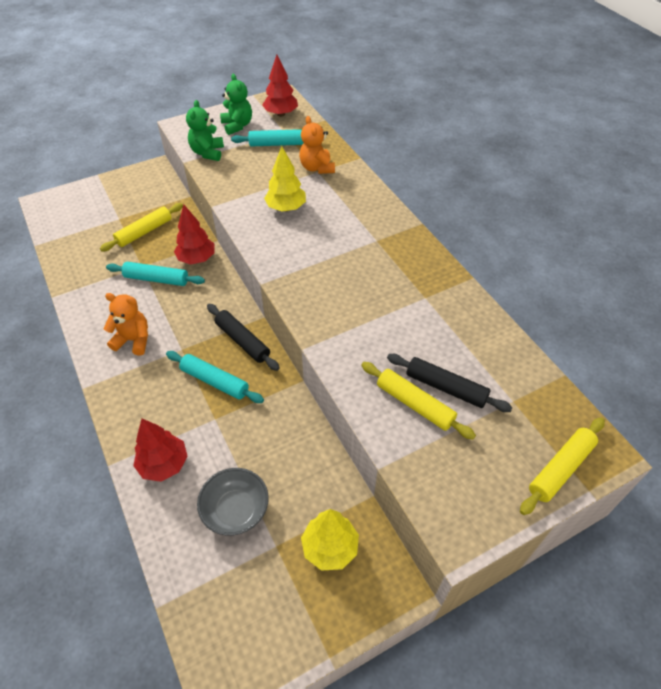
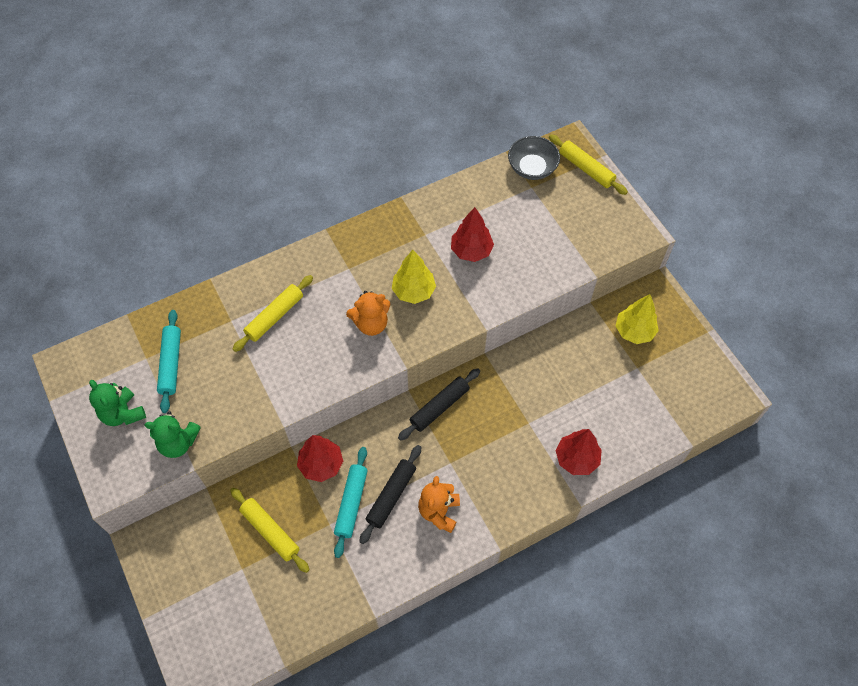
camera: 90 degrees left, 10 degrees up
(215, 381) = (488, 427): turquoise rolling pin -> none
(236, 510) = (612, 398): grey bowl -> grey bowl (532, 168)
(237, 126) = (123, 413): green teddy bear -> green teddy bear turned 105 degrees counterclockwise
(281, 114) = (105, 364): red tree -> red tree (471, 251)
(286, 208) = (292, 350): yellow tree -> yellow tree (413, 291)
(317, 168) = (224, 321): orange teddy bear -> orange teddy bear (371, 324)
(415, 404) = (539, 250): yellow rolling pin -> yellow rolling pin (274, 316)
(446, 387) = (522, 228): black rolling pin -> black rolling pin (391, 496)

